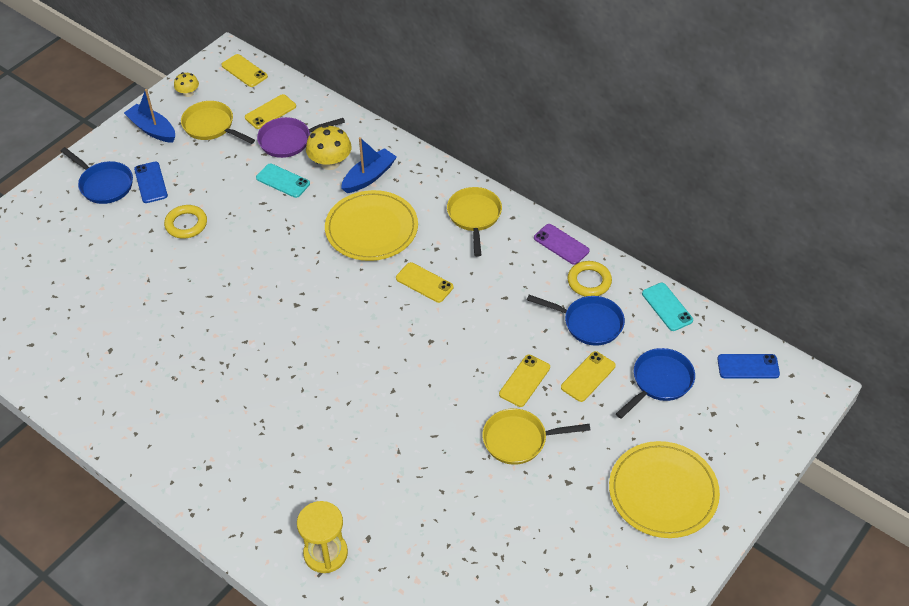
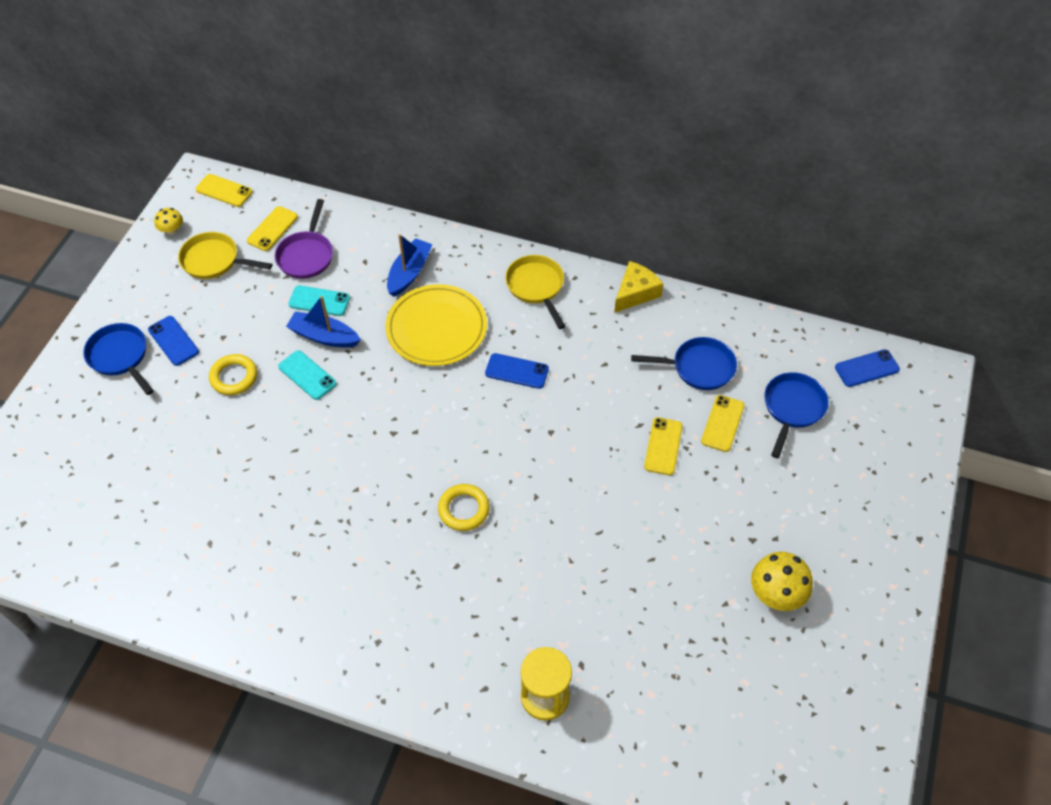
camera: 20 degrees left, 5 degrees up
(104, 184) = (120, 357): blue pan -> blue pan turned 150 degrees counterclockwise
(152, 129) = (149, 281): blue boat -> blue boat (324, 336)
(289, 140) = (306, 255): purple pan -> purple pan turned 45 degrees counterclockwise
(330, 163) = (361, 268): yellow mushroom -> yellow mushroom (776, 593)
(424, 283) = (517, 371): yellow phone -> blue phone
(519, 440) = (686, 510): yellow pan -> none
(561, 244) = (635, 293): purple phone -> yellow cheese
(589, 281) = (679, 324): yellow ring -> yellow ring (464, 509)
(663, 492) = (846, 521): yellow plate -> none
(667, 307) = (765, 329): turquoise phone -> turquoise phone (307, 375)

